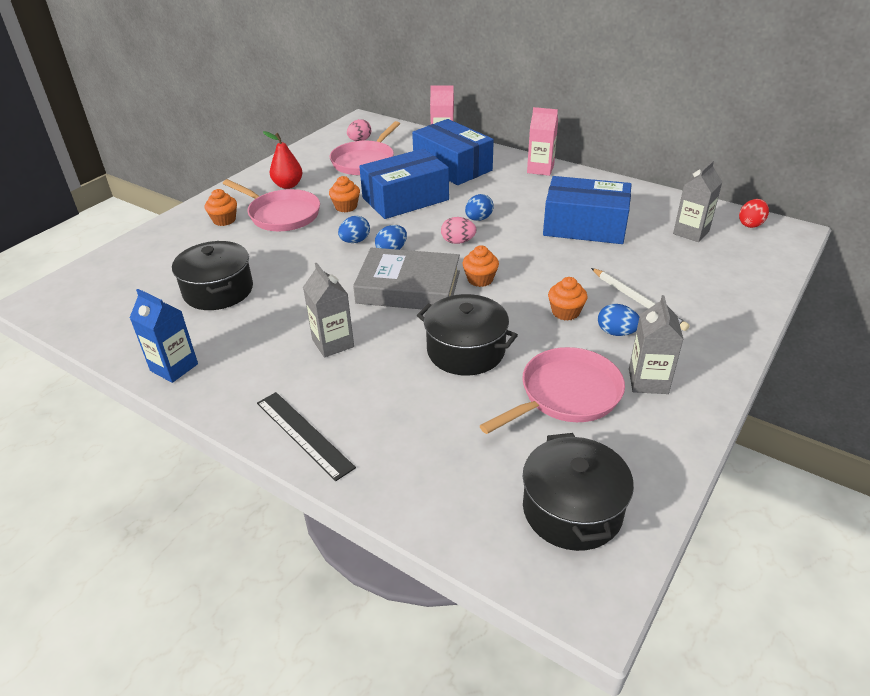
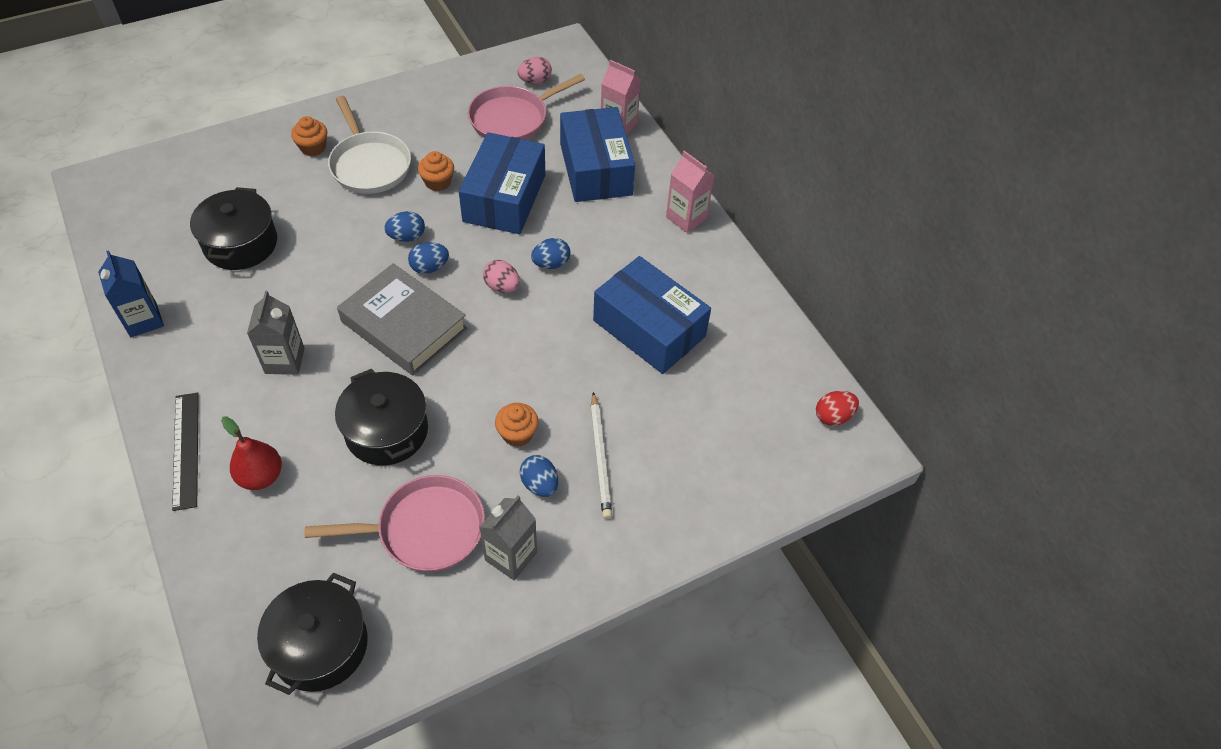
camera: 25 degrees right, 15 degrees up
(281, 214) = (369, 164): pink pan -> white pan
(288, 185) = (408, 122): red pear -> red pear (261, 476)
(405, 199) = (504, 198): blue box -> blue box turned 75 degrees counterclockwise
(480, 279) = (477, 349): orange cupcake -> none
(691, 232) = (753, 394): grey carton -> none

